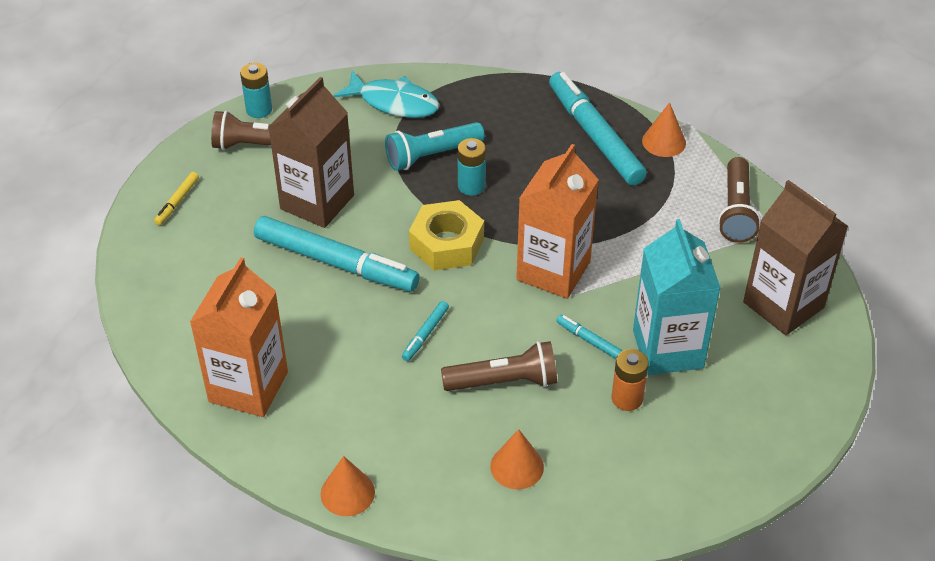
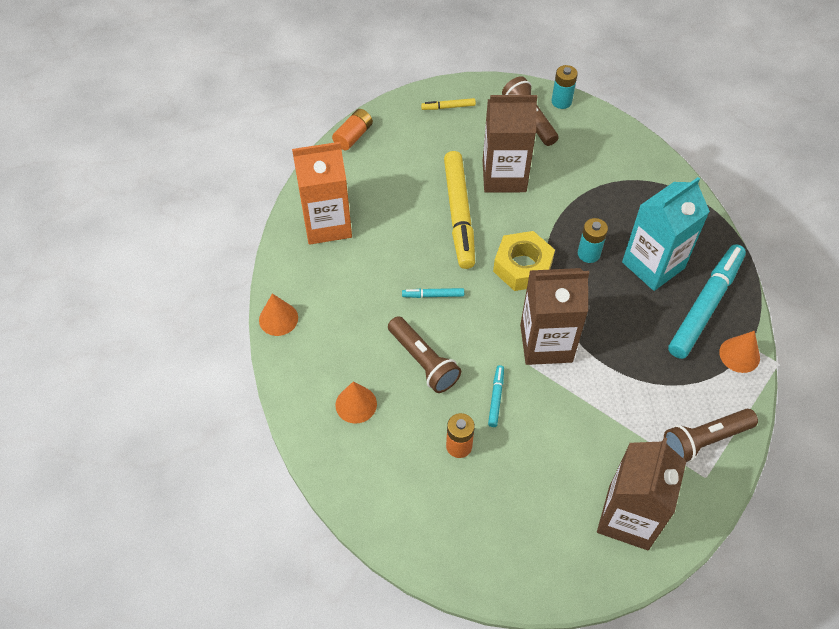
camera: 60 degrees right, 10 degrees up
(138, 305) = (353, 136): none -> orange battery
(336, 263) = (459, 214): turquoise marker -> yellow marker
(394, 102) = (632, 168): turquoise fish -> none
(431, 155) = (599, 216): turquoise flashlight -> none
(553, 271) = (546, 343): orange carton -> brown carton
(668, 349) = (524, 453): turquoise carton -> turquoise carton (653, 265)

